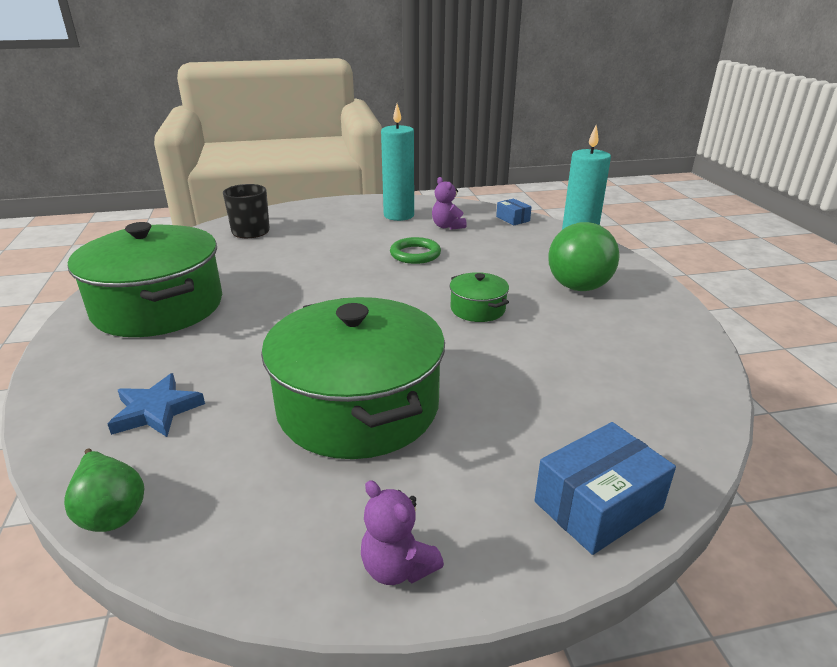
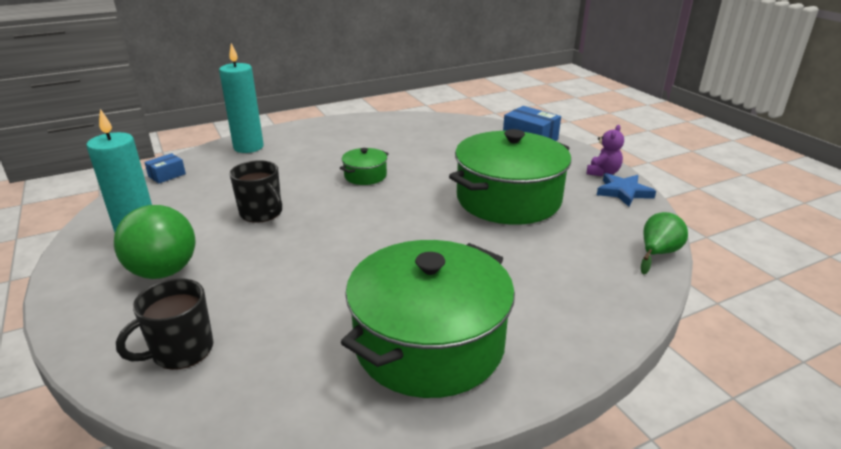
camera: 105 degrees left, 0 degrees up
(156, 411) = (574, 273): blue star -> blue star (623, 192)
(415, 254) = (262, 213): green ring -> black mug
(447, 226) = (184, 206): purple teddy bear -> none
(578, 287) = (318, 146): green ball -> green ball (164, 271)

